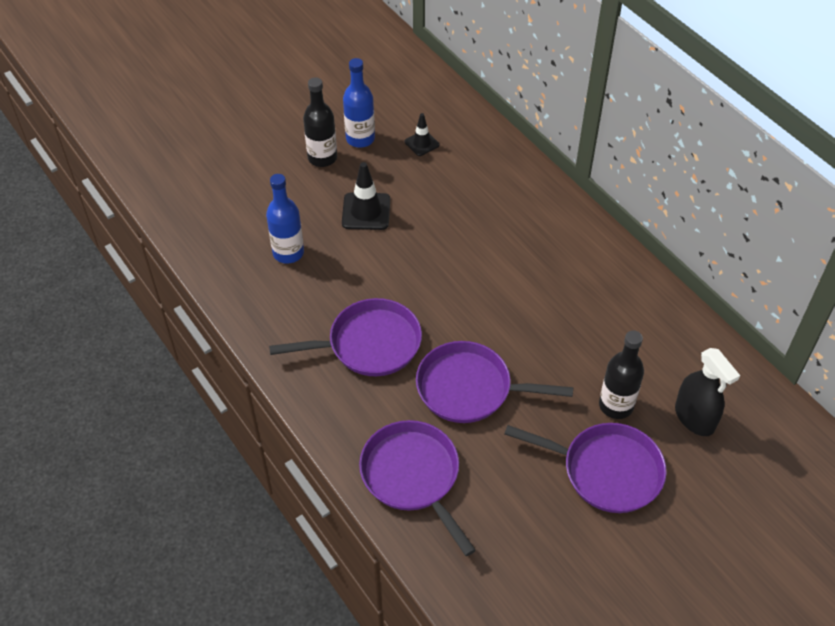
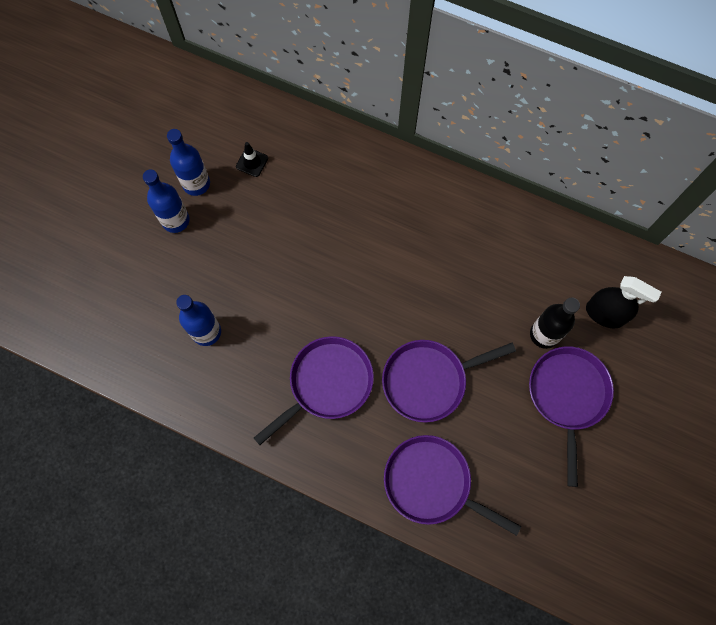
camera: 30 degrees left, 20 degrees up
(322, 158) = (175, 220): black bottle -> blue bottle
(366, 211) = (247, 256): black traffic cone -> none
(606, 471) = (567, 396): purple pan -> purple pan turned 75 degrees counterclockwise

